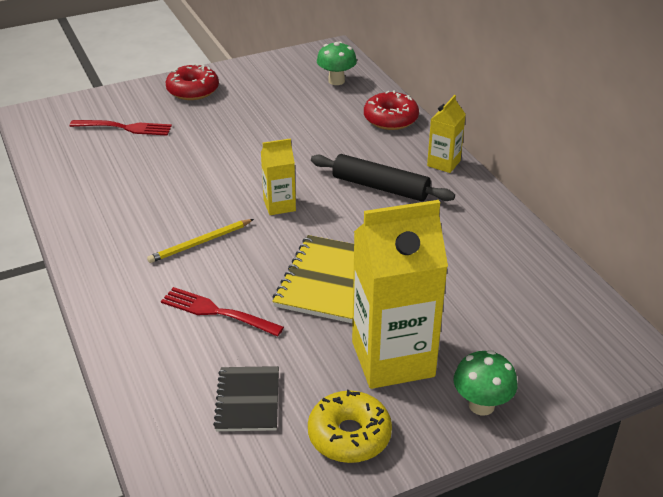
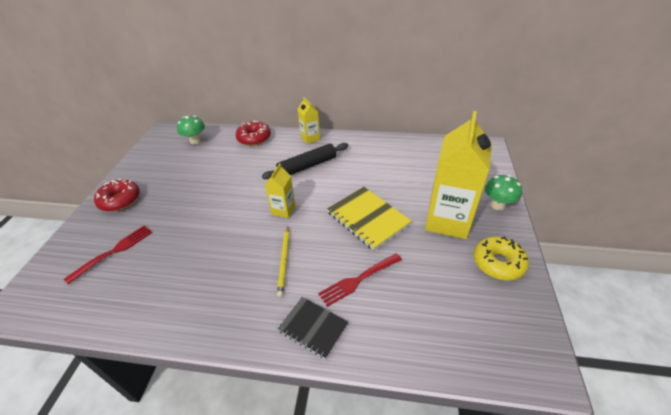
camera: 55 degrees left, 5 degrees up
(248, 400) = (448, 297): black notebook -> black notebook (313, 327)

